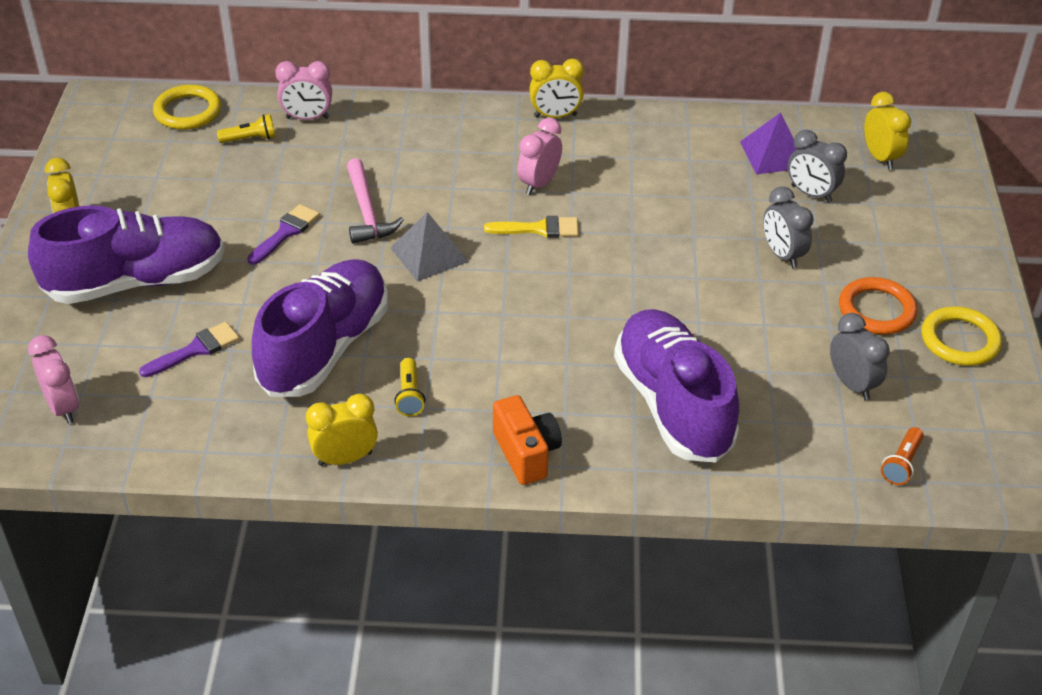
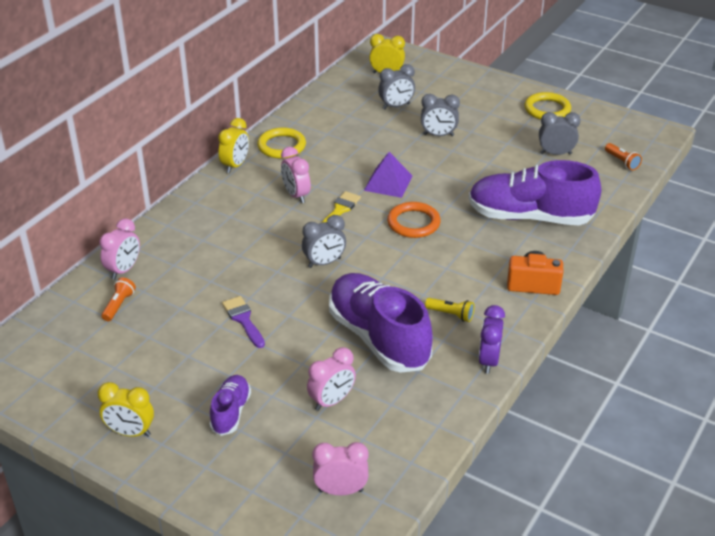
camera: 60 degrees left, 5 degrees down
(136, 282) = (231, 412): purple shoe -> purple shoe, size x0.49
(188, 111) = (49, 327): yellow ring -> yellow ring (281, 146)
(196, 349) = (331, 401): purple brush -> pink clock
(250, 139) = (119, 305): yellow flashlight -> orange flashlight
(345, 458) = (488, 361): yellow clock -> purple clock
(367, 212) = (256, 275): pink hammer -> none
(429, 254) = (324, 263): grey pyramid -> grey clock
(773, 154) = (350, 105): purple pyramid -> purple pyramid (388, 183)
(876, 310) = (506, 124): orange ring -> orange ring (413, 223)

